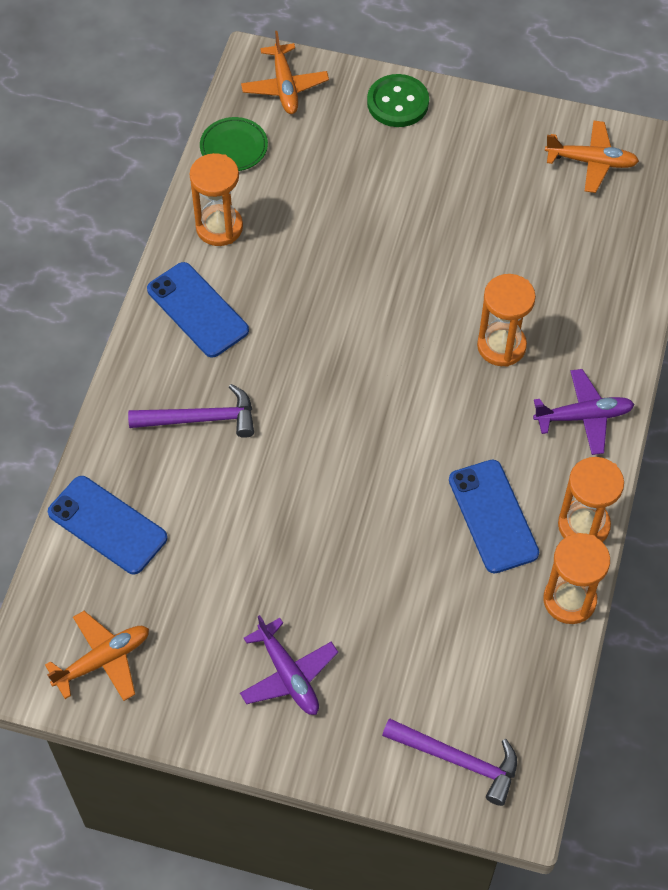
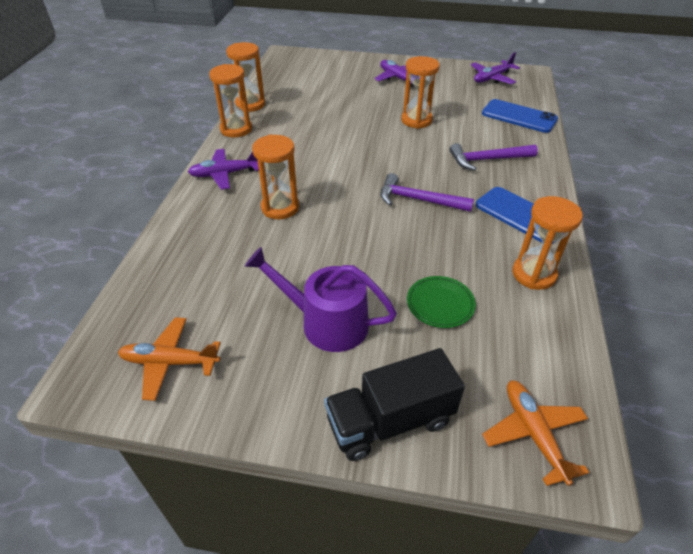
camera: 175 degrees right, 15 degrees down
(103, 660) = (492, 78): orange plane -> purple plane
(234, 147) = (557, 351): green plate -> green plate (440, 304)
(283, 527) = (416, 120): none -> orange hourglass
(398, 103) = (390, 421): green button -> black truck
(446, 189) = (327, 322): none -> purple watering can
(458, 760) = (311, 62): purple hammer -> purple hammer (418, 200)
(493, 516) = (291, 130): blue phone -> none

